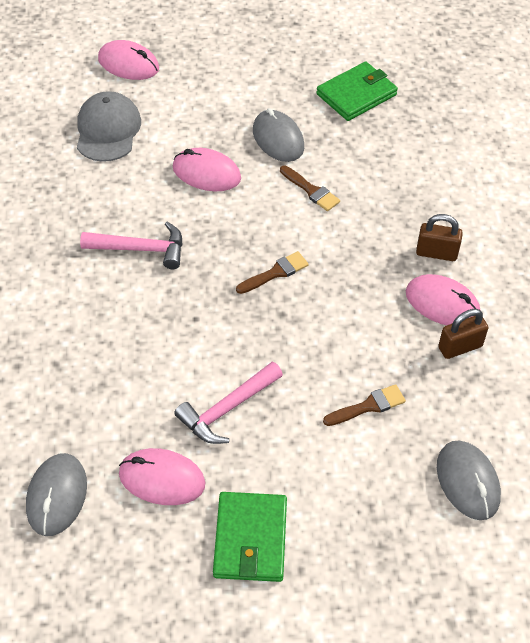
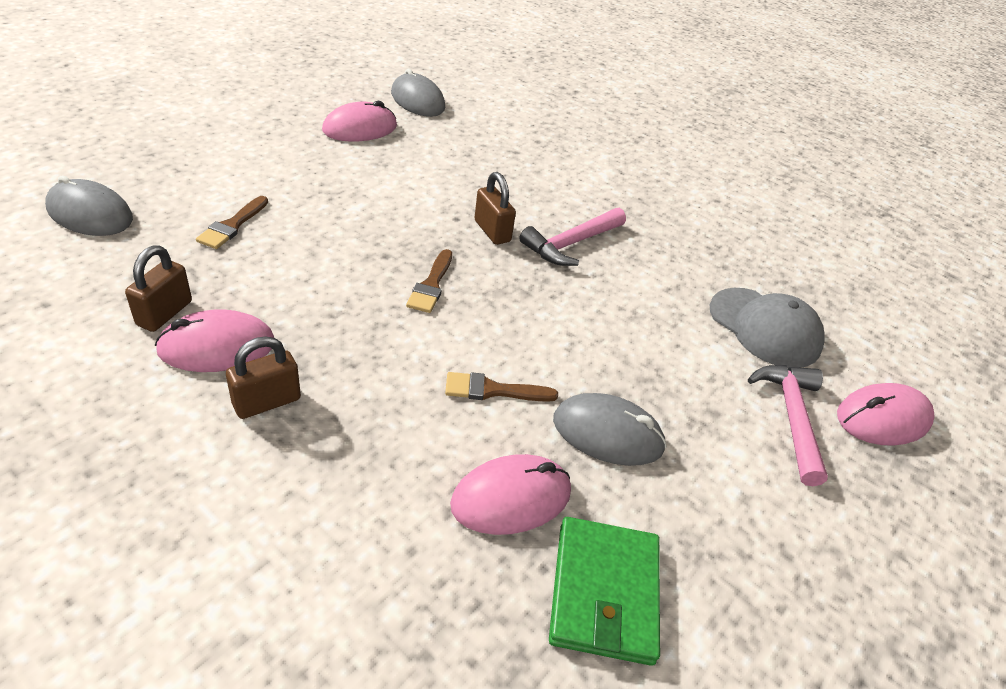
camera: 130 degrees right, 10 degrees down
(183, 291) = (492, 231): none -> brown padlock
(206, 173) = (619, 342): pink mouse -> pink mouse (511, 498)
(227, 409) = (357, 177): pink hammer -> pink hammer (791, 417)
(250, 539) = (261, 125): green wallet -> none

